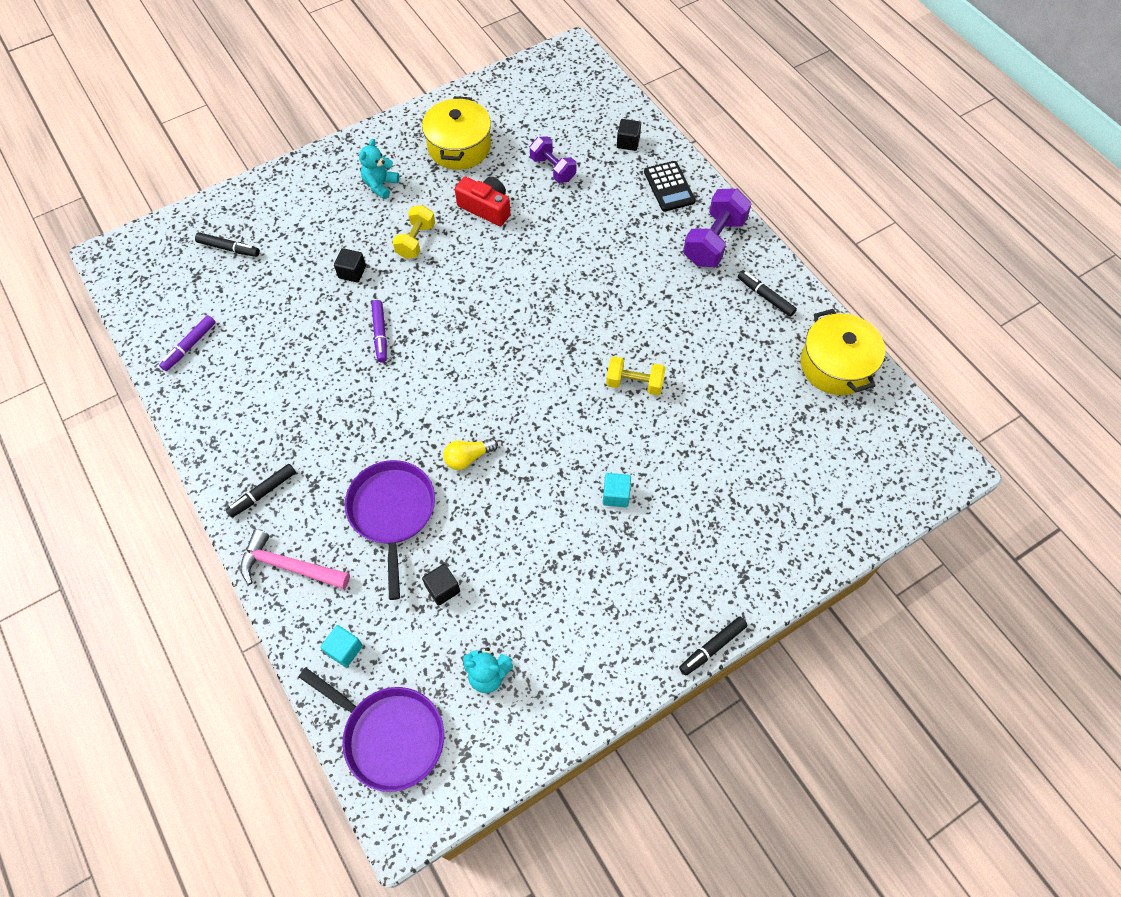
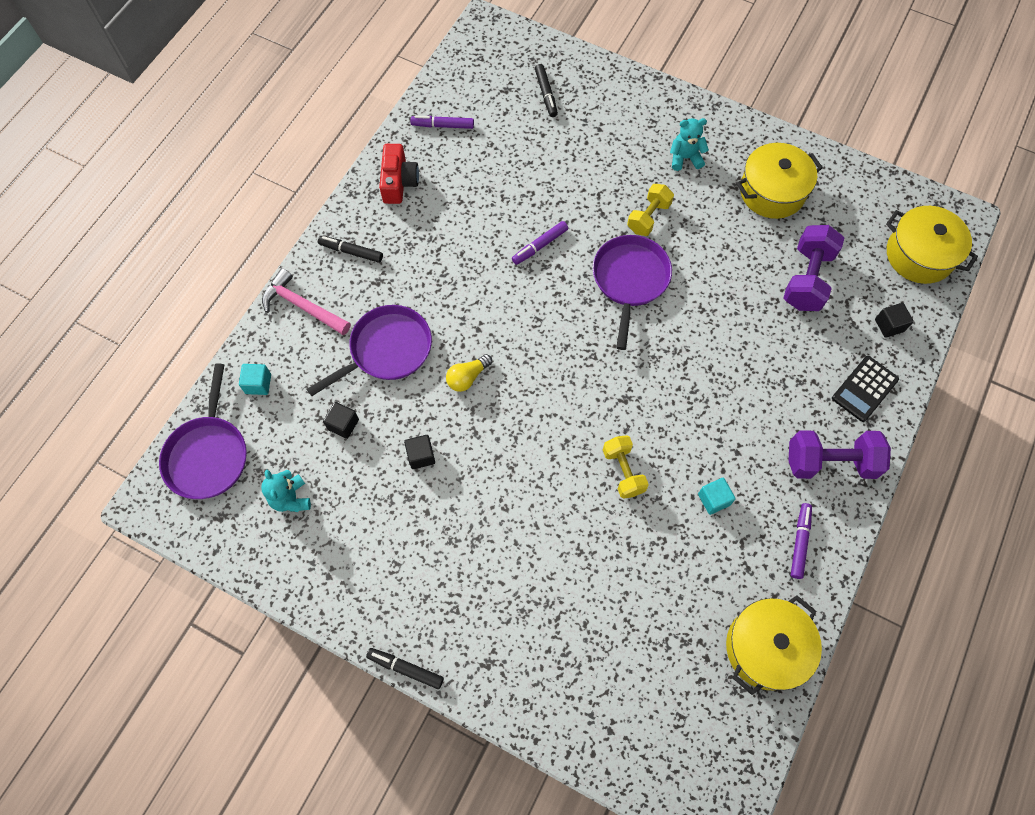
camera: 60 degrees right, 5 degrees up
(289, 566) = (303, 306): pink hammer -> pink hammer turned 45 degrees counterclockwise
(352, 272) = (584, 190): black cube -> black cube (421, 456)
(416, 241) = (648, 217): yellow dumbbell -> yellow dumbbell turned 45 degrees counterclockwise
(465, 286) = (630, 280): none -> purple pan
(468, 458) = (467, 377): yellow light bulb -> yellow light bulb turned 75 degrees counterclockwise
(486, 208) = (722, 250): red camera -> red camera (399, 182)
(553, 169) = (807, 279): purple dumbbell -> purple dumbbell, size x1.53
(584, 91) = (919, 255): none -> yellow pot
(616, 495) = (502, 514): turquoise cube -> turquoise cube (713, 499)
(765, 296) = (799, 542): black marker -> purple marker

